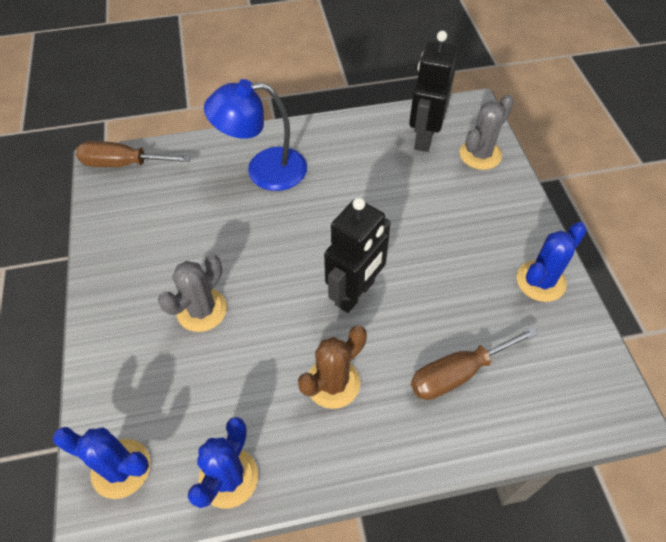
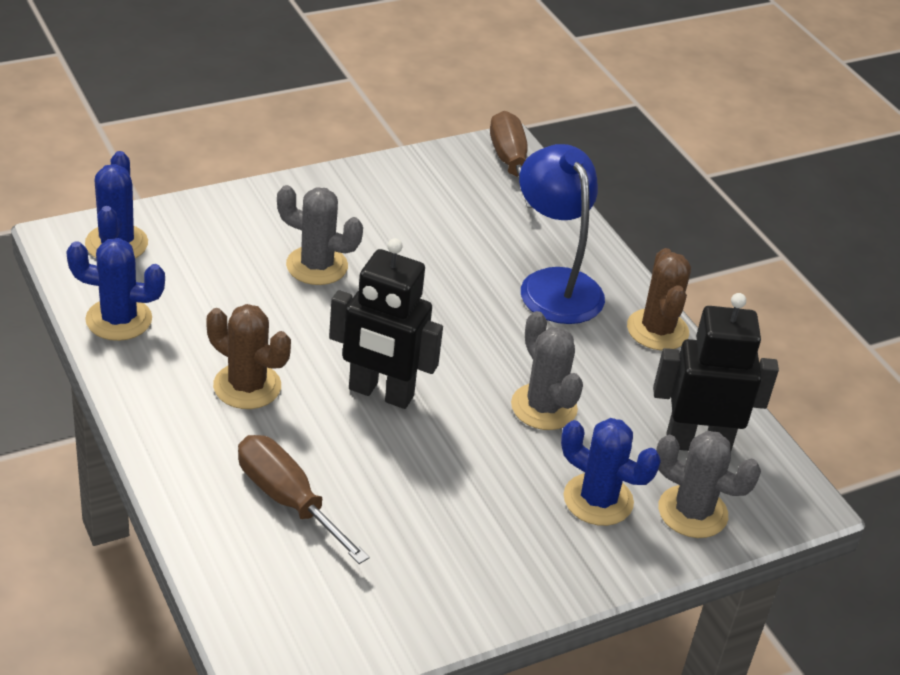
camera: 70 degrees right, 15 degrees down
(321, 130) = (657, 330): none -> brown cactus
(383, 203) = (544, 407): none -> grey cactus
(540, 281) = (464, 587): blue cactus -> blue cactus (598, 500)

